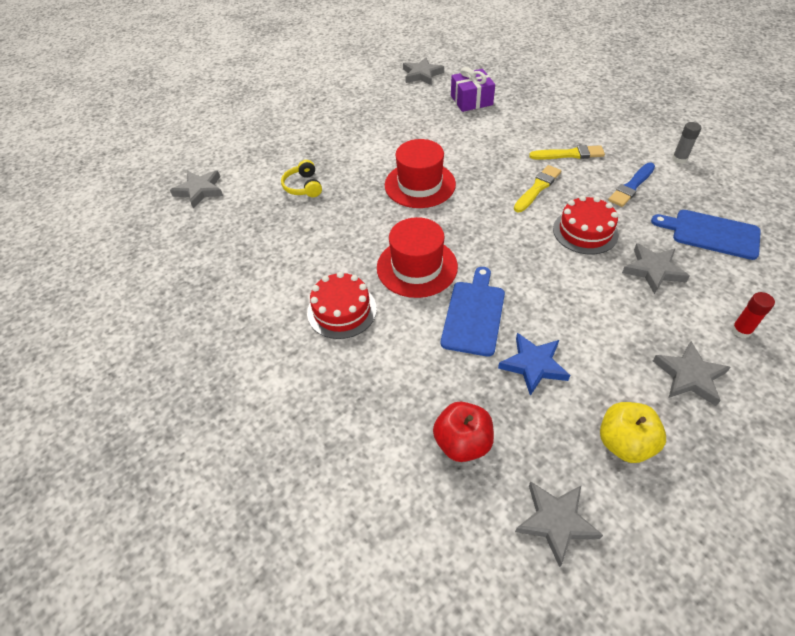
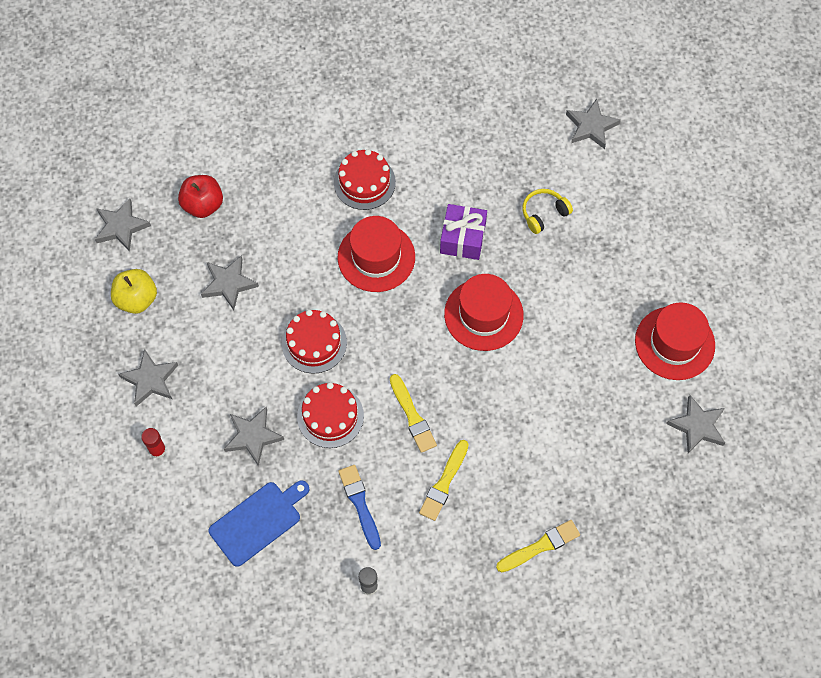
camera: 115 degrees right, 15 degrees up
(303, 186) = (544, 213): yellow headphones -> yellow headphones turned 45 degrees counterclockwise
(370, 98) = (674, 343): none -> red hat
(471, 100) = (605, 448): purple gift -> purple gift (463, 238)
(474, 314) = (299, 271): blue cutting board -> none
(533, 270) = (314, 343): none -> red cake
(533, 365) = (228, 284): blue star -> grey star
(563, 103) = (540, 546): none -> yellow brush

